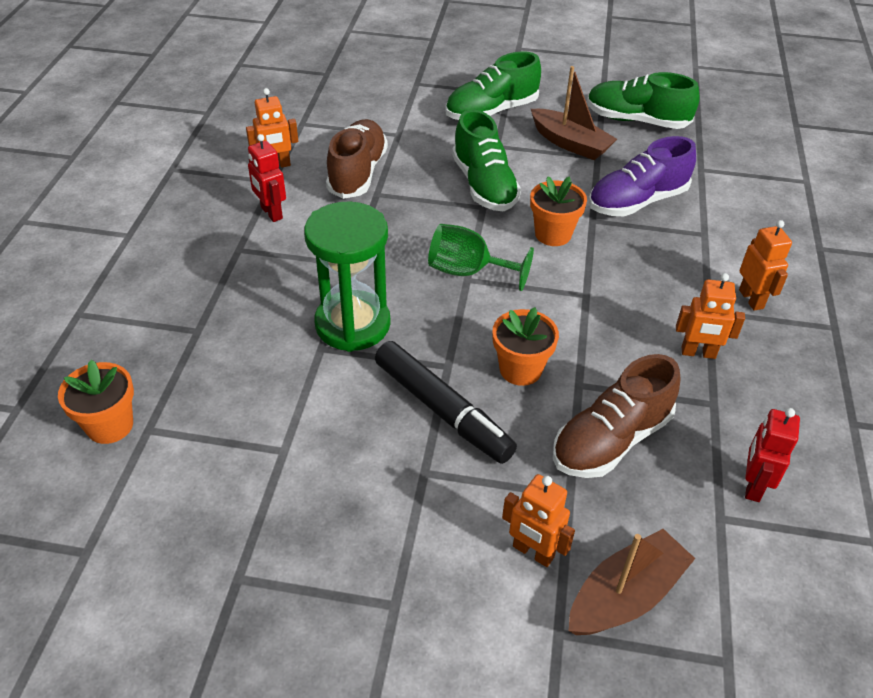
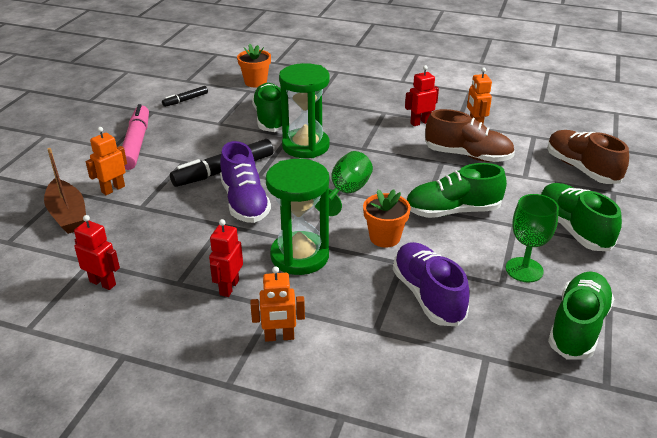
camera: 100 degrees right, 10 degrees down
(185, 529) = (185, 100): none -> black marker
(264, 379) = (270, 119): none -> green shoe
(374, 566) = (136, 144): none -> pink marker
(520, 369) = (245, 202): orange flower pot -> purple shoe
(570, 143) = (524, 270): brown boat -> green goblet
(611, 440) = (170, 229): brown shoe -> brown shoe (581, 169)
(615, 299) = (299, 256): none -> green hourglass
(698, 353) = (229, 287): orange robot -> red robot

